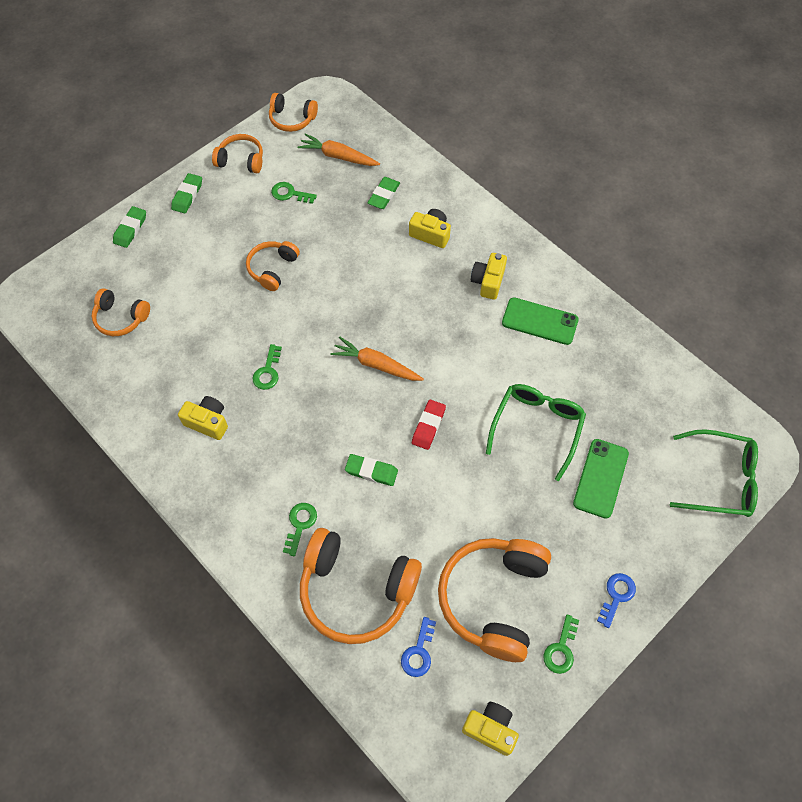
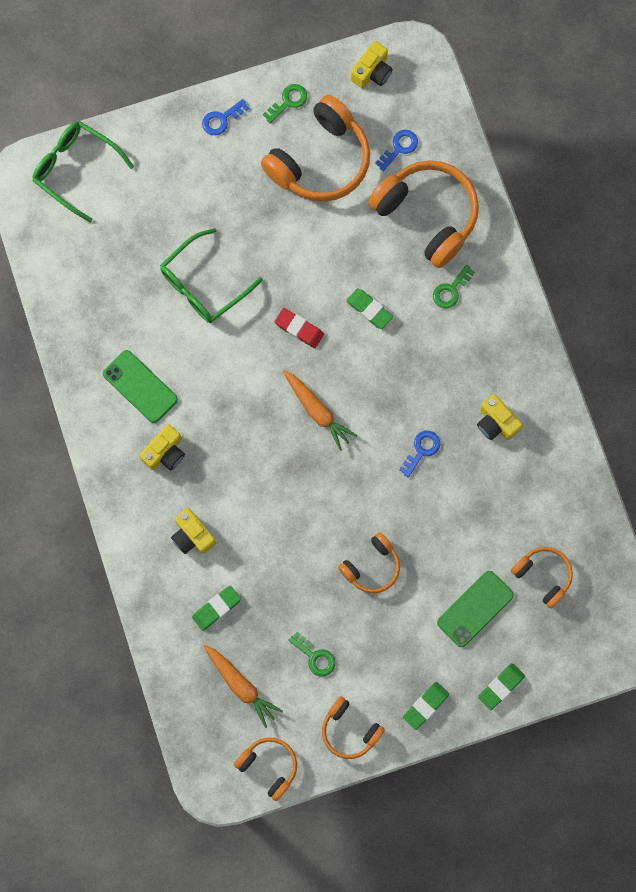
camera: 155 degrees left, 15 degrees up
(268, 371) = (421, 450): green key -> blue key
(428, 426) = (299, 329): red eraser -> red eraser turned 75 degrees clockwise
(490, 729) = (372, 72): yellow camera -> yellow camera turned 105 degrees counterclockwise
(601, 478) = (175, 215): green phone -> green phone (475, 608)

